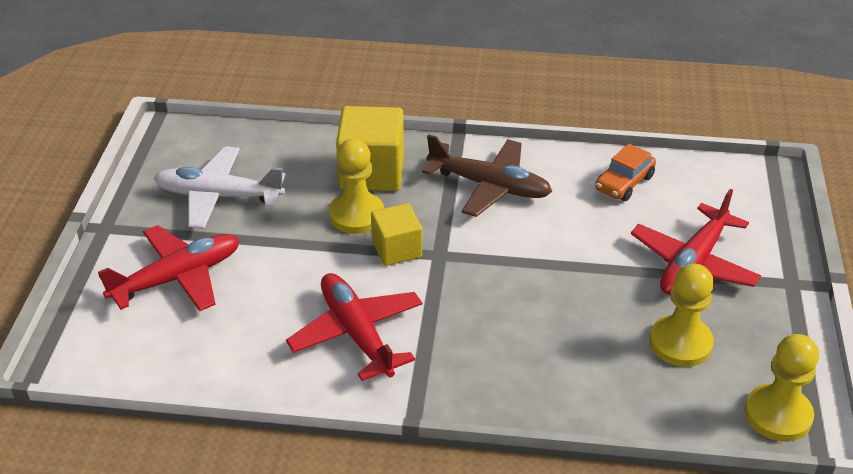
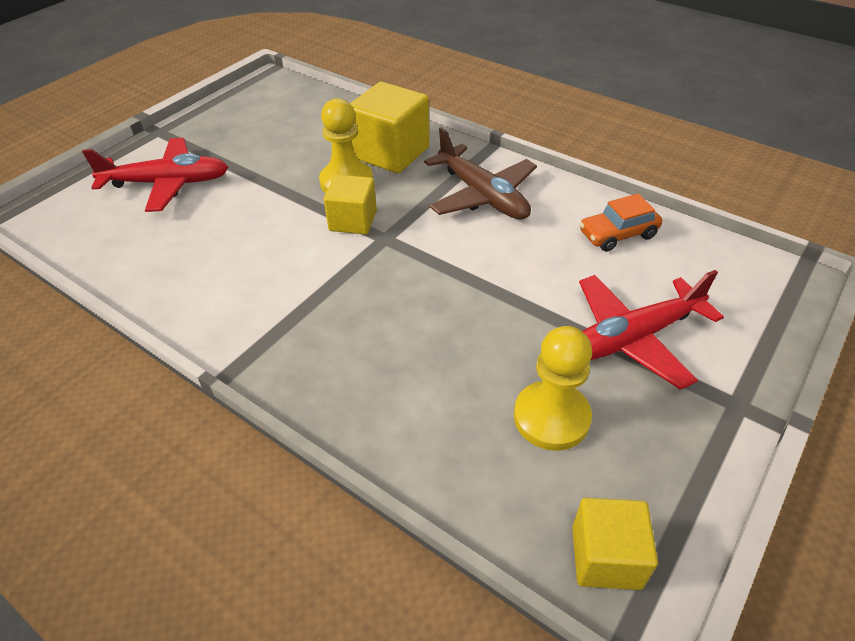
camera: 30 degrees right, 5 degrees up
(218, 196) = (257, 134): white plane -> none
(357, 333) = (252, 279): red plane -> none
(778, 415) = (606, 557): yellow pawn -> yellow cube

